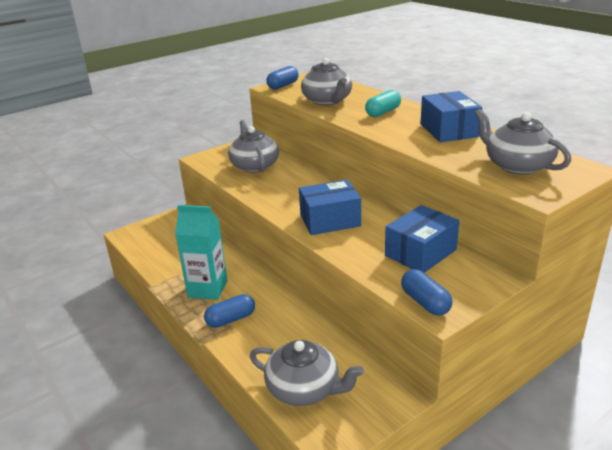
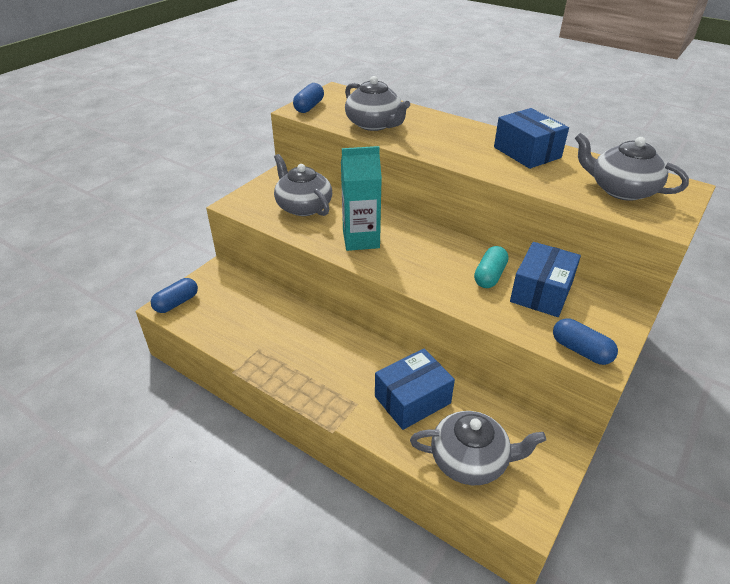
camera: 20 degrees left, 10 degrees up
(207, 289) = (303, 361): turquoise carton -> turquoise carton (361, 239)
(231, 319) = (349, 394): blue capsule -> blue capsule (176, 303)
(330, 220) = (428, 266): blue box -> blue box (412, 400)
(383, 112) = (444, 135): turquoise capsule -> turquoise capsule (489, 276)

